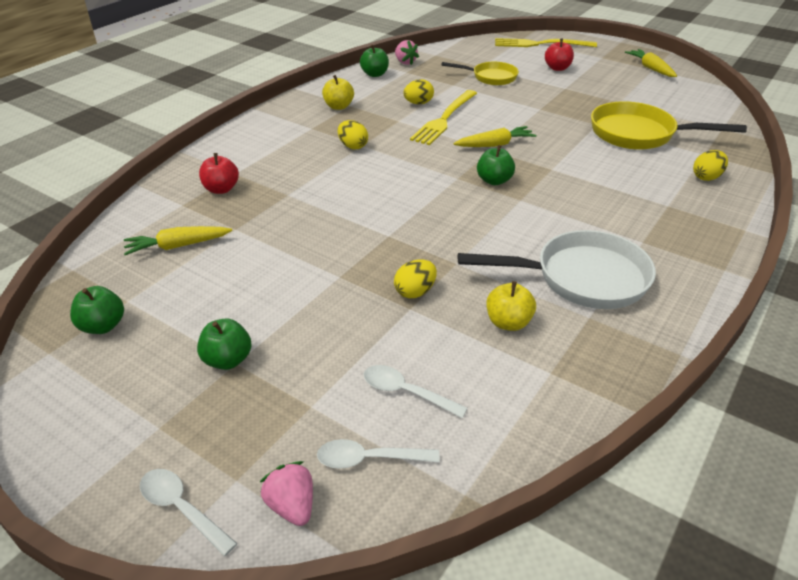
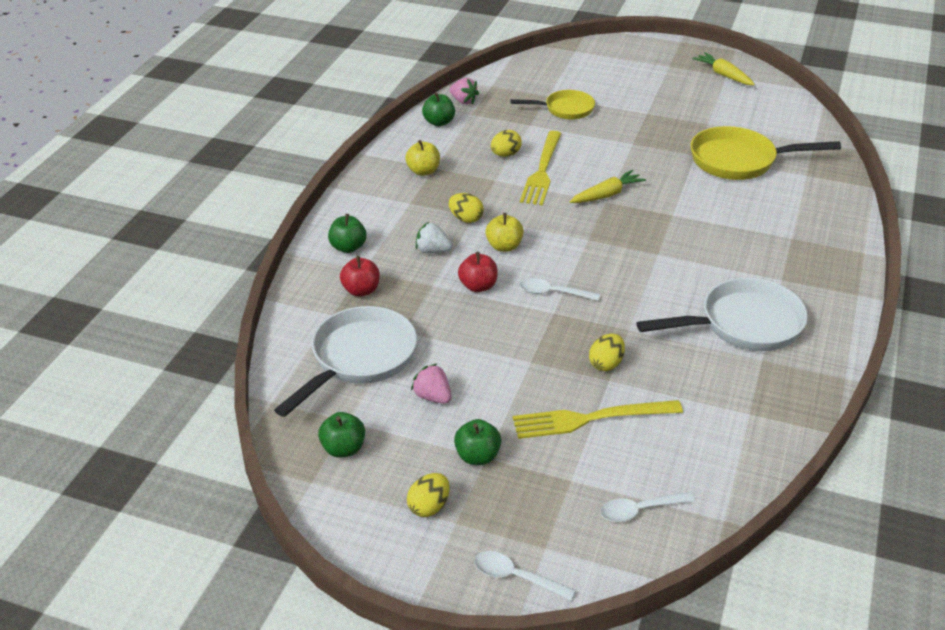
camera: 15 degrees left, 0 degrees up
(177, 246) = (359, 359): yellow carrot -> white pan
(292, 506) = (599, 556): pink strawberry -> pink strawberry (433, 397)
(306, 167) = (432, 251): none -> white strawberry
(406, 392) = (642, 453): white spoon -> white spoon (553, 293)
(494, 181) = (624, 237): green apple -> green apple (348, 247)
(508, 322) = (698, 377): yellow apple -> yellow apple (504, 246)
(540, 44) = (598, 56): yellow fork -> yellow fork (590, 419)
(557, 68) = (629, 87): red apple -> red apple (478, 286)
(706, 177) = (816, 201): yellow egg -> yellow egg (429, 507)

